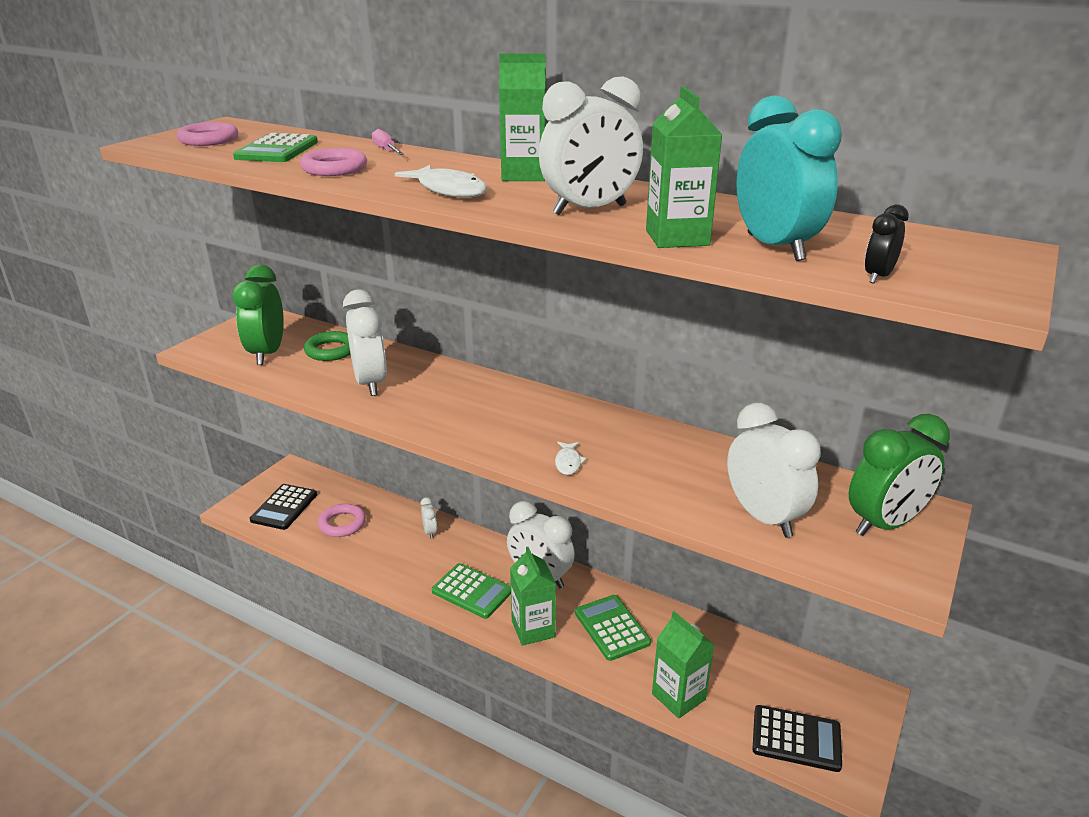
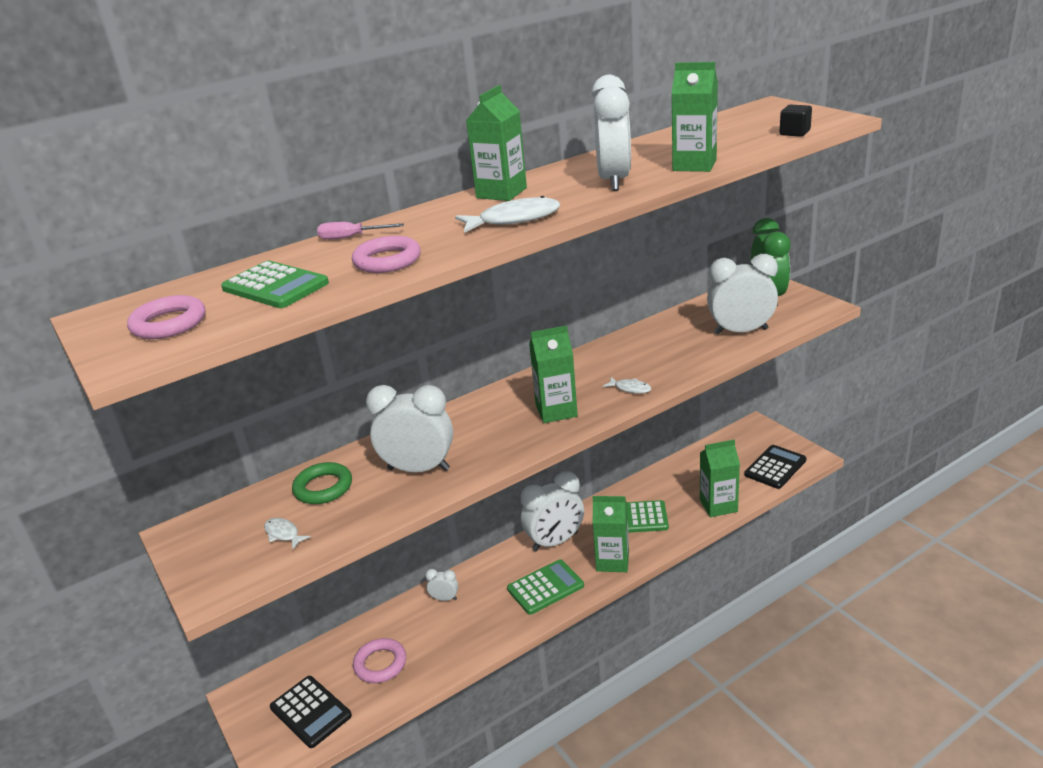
camera: 60 degrees left, 0 degrees up
(267, 353) = (283, 534): green clock -> white fish
(498, 427) = (556, 411): none -> green carton
(775, 247) = (731, 146): turquoise clock -> none
(878, 277) = (794, 133): black clock -> black cube

